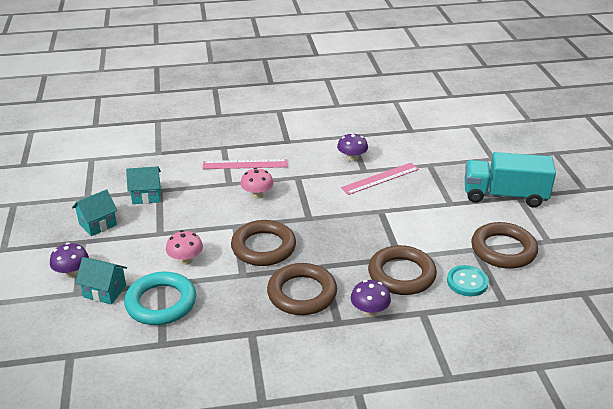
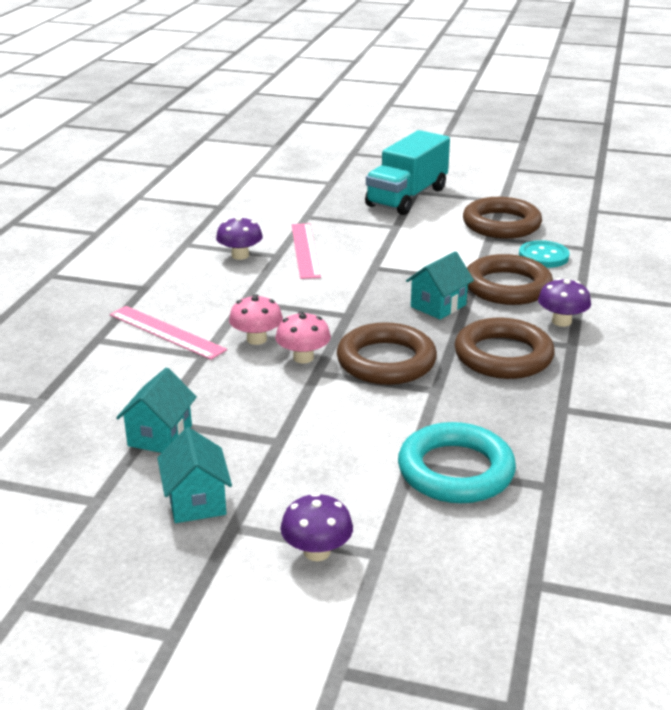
camera: 65 degrees left, 5 degrees down
(105, 291) = (393, 522): turquoise house -> turquoise house (438, 306)
(186, 260) = (367, 430): pink mushroom -> pink mushroom (303, 357)
(245, 164) = (166, 332): pink ruler -> pink ruler turned 75 degrees counterclockwise

